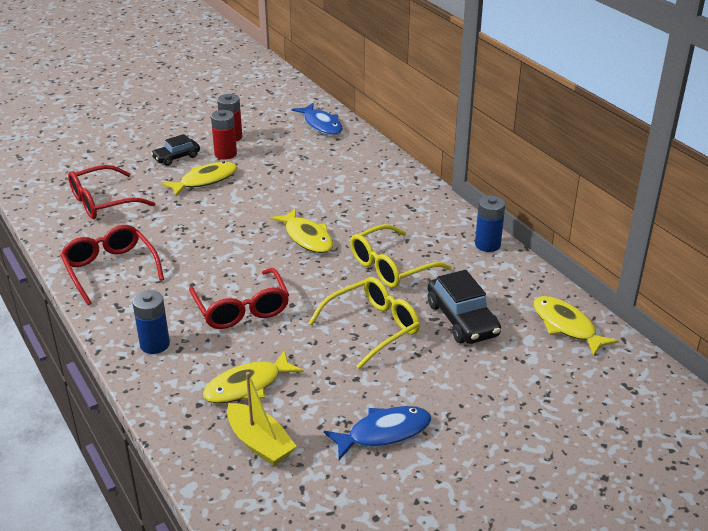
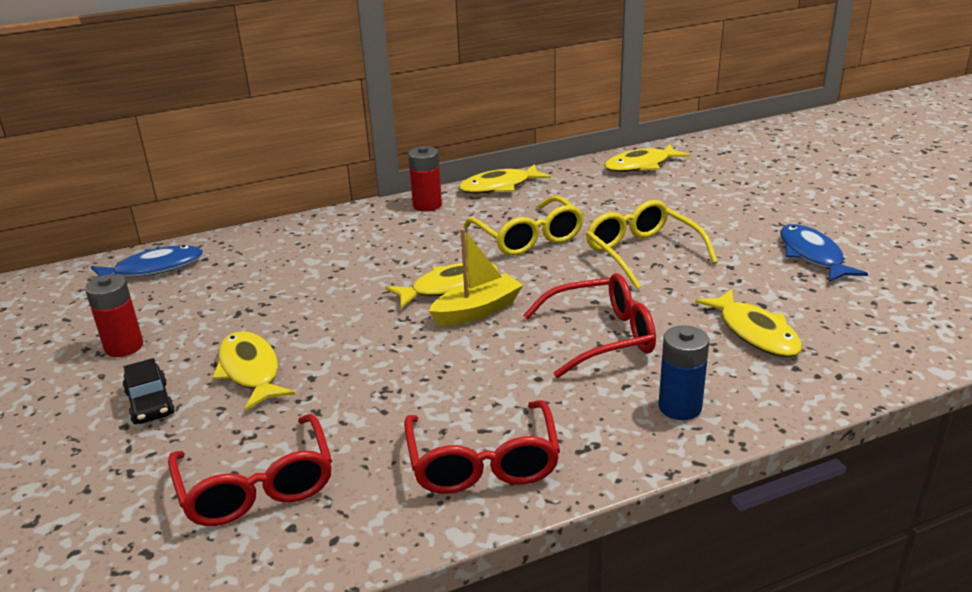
camera: 80 degrees left, 5 degrees down
(110, 269) = (483, 462): red glasses -> red glasses turned 75 degrees counterclockwise
(225, 154) = (177, 352): red battery -> red battery (427, 205)
(260, 443) = (851, 325): yellow boat -> yellow boat (477, 310)
(462, 319) = (629, 208): black car -> none
(487, 245) = (499, 187): blue battery -> yellow fish

